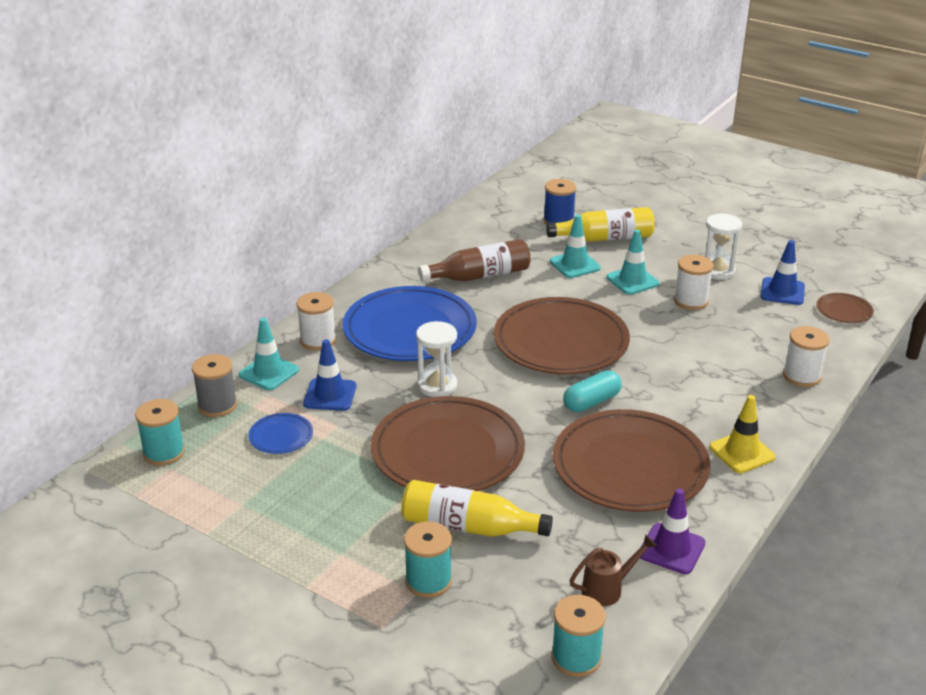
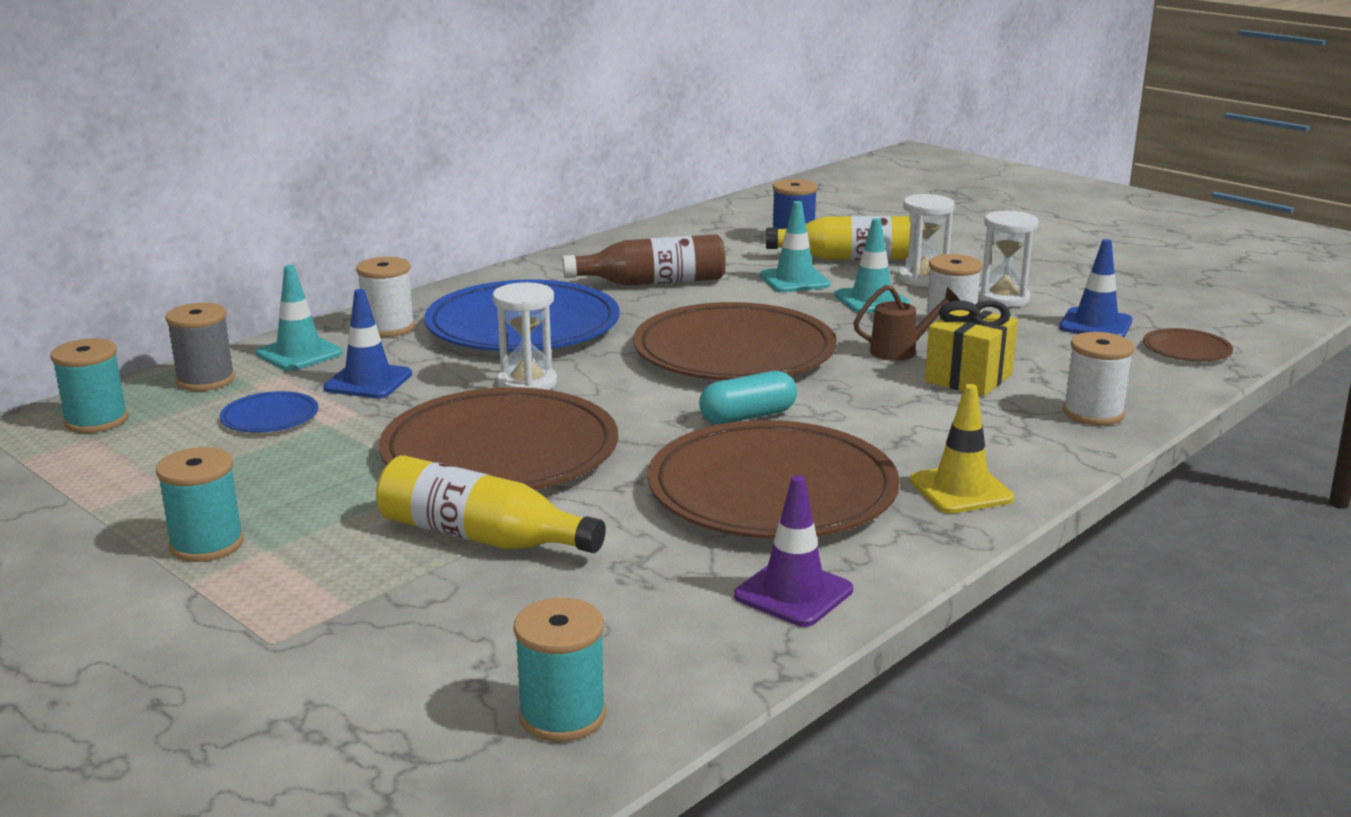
camera: 10 degrees right, 10 degrees down
(428, 581) = (379, 594): turquoise spool -> turquoise spool (207, 544)
(607, 589) = (661, 632): brown watering can -> brown watering can (900, 351)
(659, 255) = (923, 279): none -> white hourglass
(717, 351) = (968, 378): none -> yellow gift

